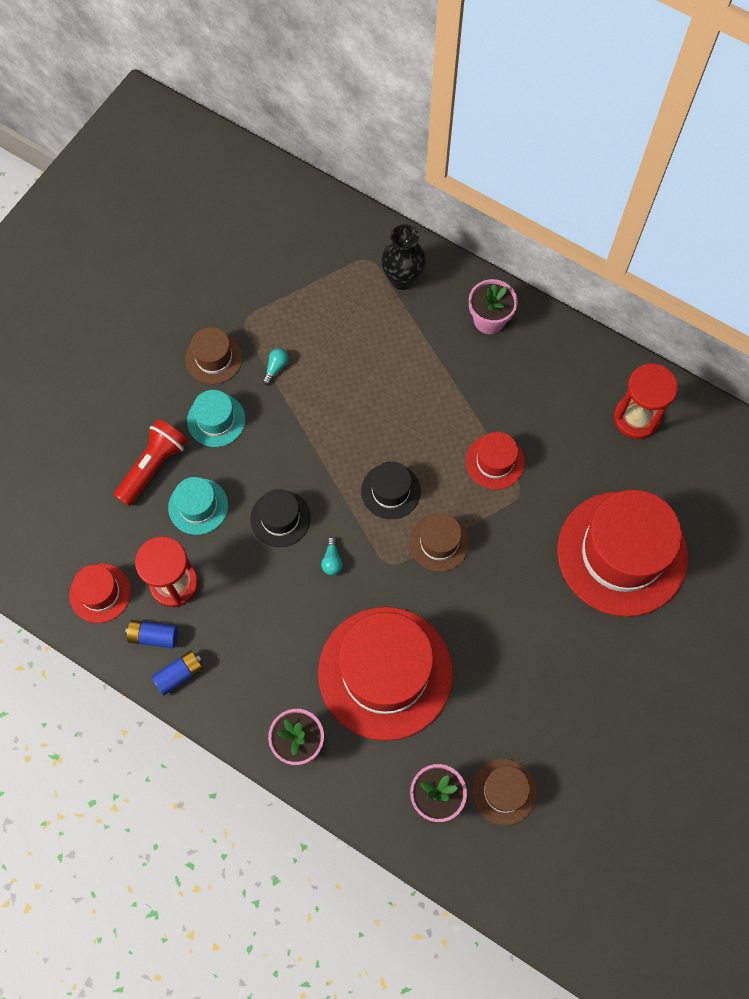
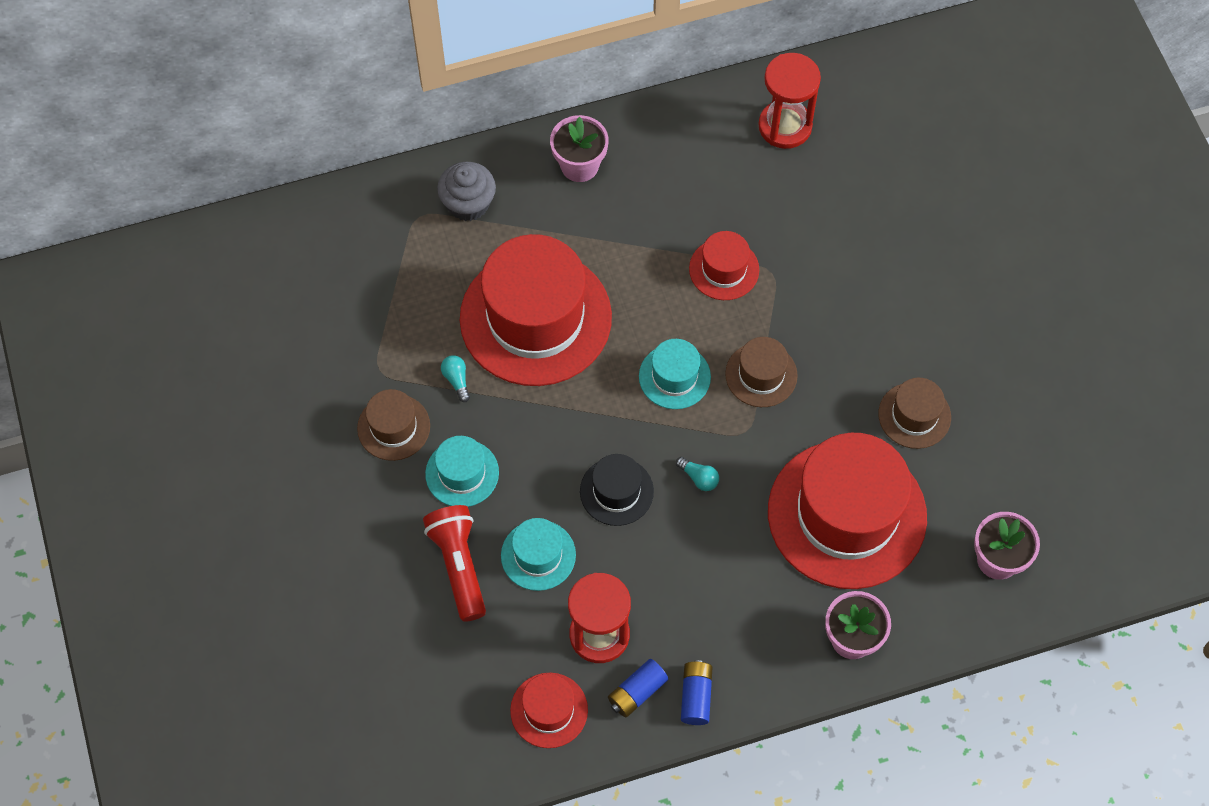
camera: 50 degrees left, 5 degrees down
(390, 491) = (674, 376): black hat -> turquoise hat
(402, 279) = (468, 203): black vase -> grey cupcake
(504, 791) = (1037, 500): brown hat -> brown hat (914, 415)
(622, 553) = (900, 237): red hat -> red hat (535, 318)

